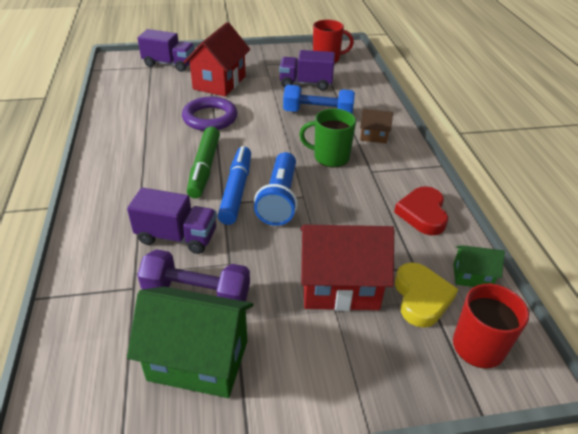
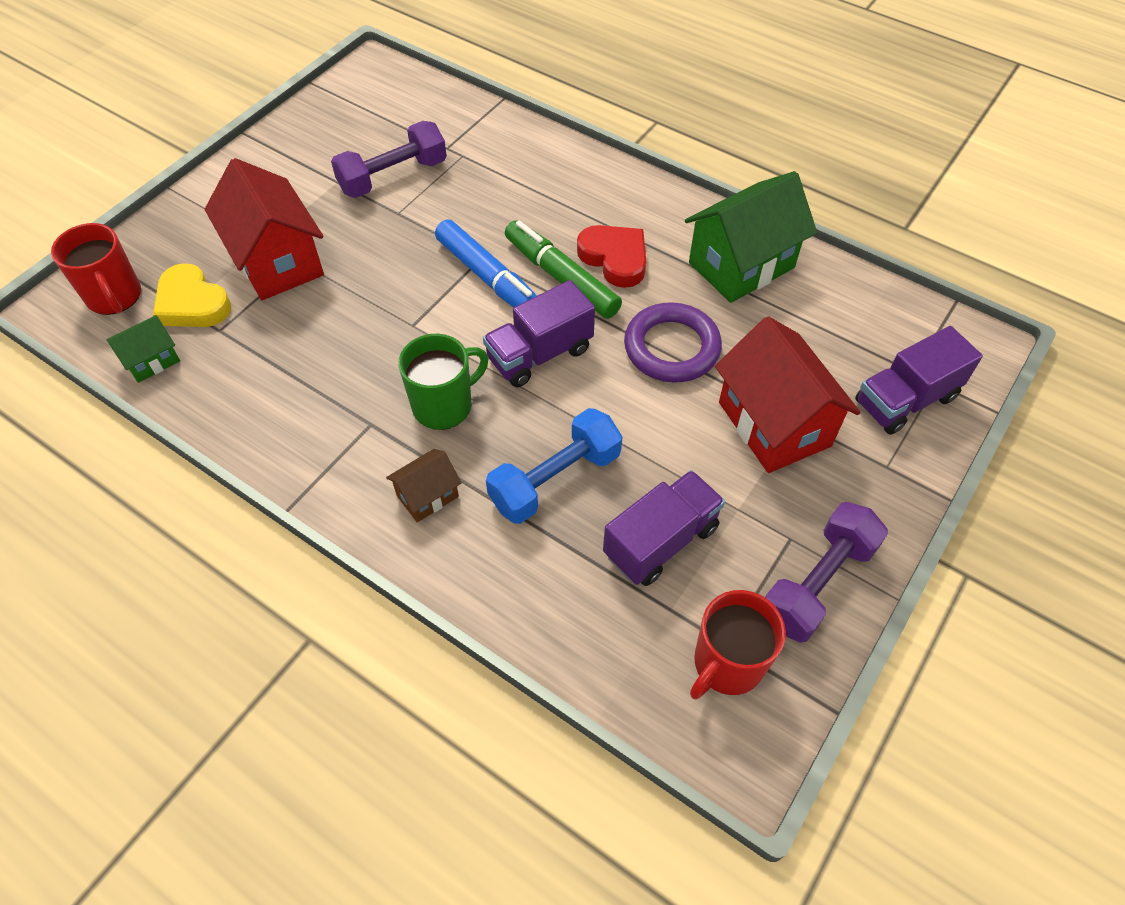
camera: 135 degrees right, 15 degrees up
(177, 237) = (474, 199): purple truck -> purple truck (539, 354)
(198, 360) = (333, 146): green house -> green house (741, 265)
(275, 55) = (817, 583): none -> purple dumbbell
(279, 199) = (432, 302): blue flashlight -> none
(340, 286) = (277, 261): red house -> red house turned 75 degrees counterclockwise
(422, 214) = (255, 403): red heart -> red heart (615, 258)

